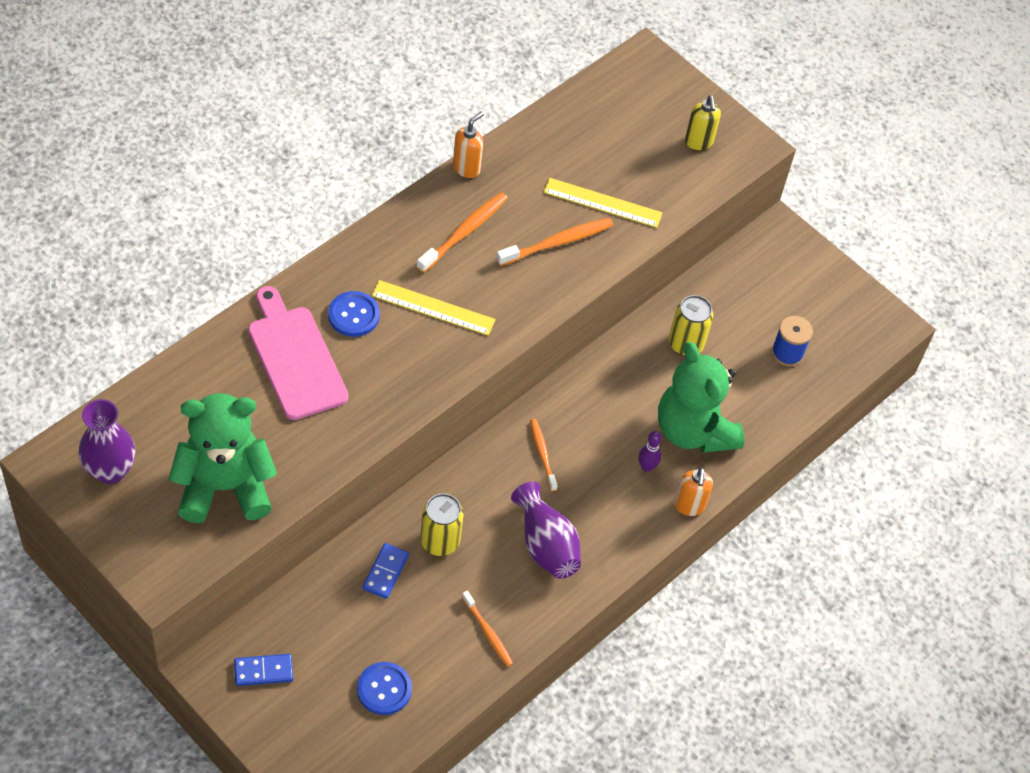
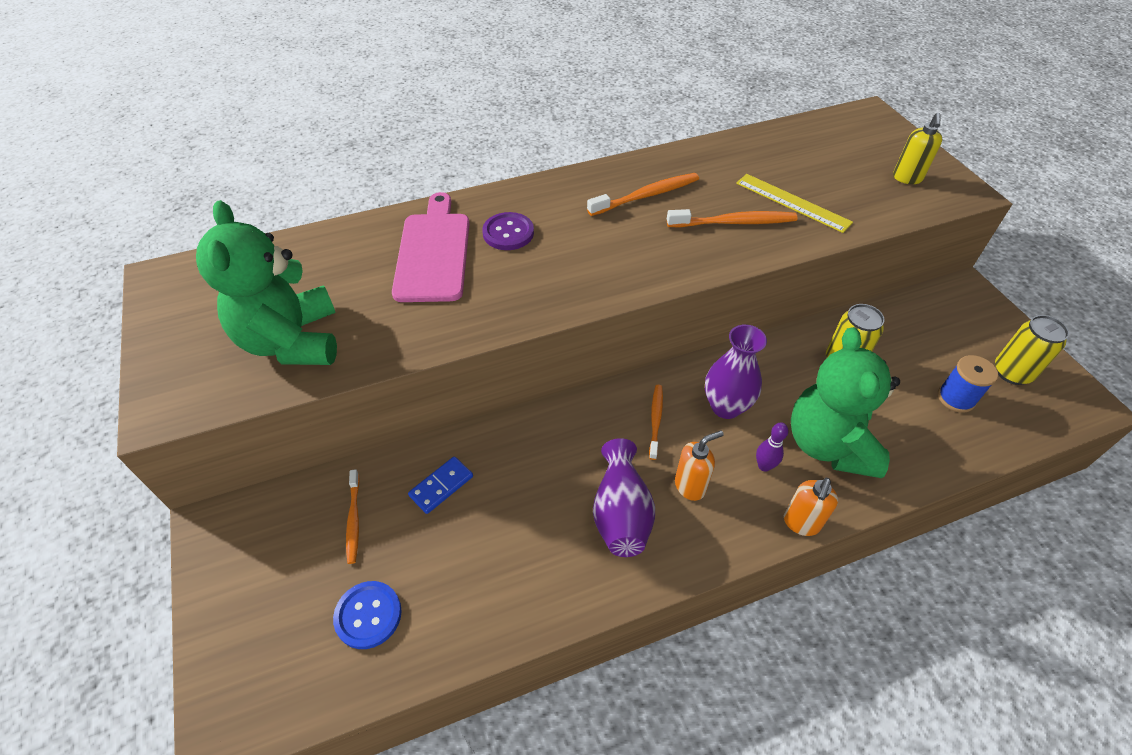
camera: 30 degrees right, 5 degrees down
(110, 470) = (204, 298): purple vase -> purple vase (725, 406)
(224, 487) = (292, 341): green teddy bear -> green teddy bear turned 120 degrees counterclockwise
(263, 671) = (262, 547): blue domino -> none
(353, 315) = (508, 233): blue button -> purple button
(433, 308) = (586, 245): yellow ruler -> none
(439, 541) = (511, 473): yellow can -> yellow can (1012, 372)
(466, 168) = (671, 153): orange soap dispenser -> orange soap dispenser (690, 486)
(487, 632) = (514, 590): orange toothbrush -> orange toothbrush (354, 519)

